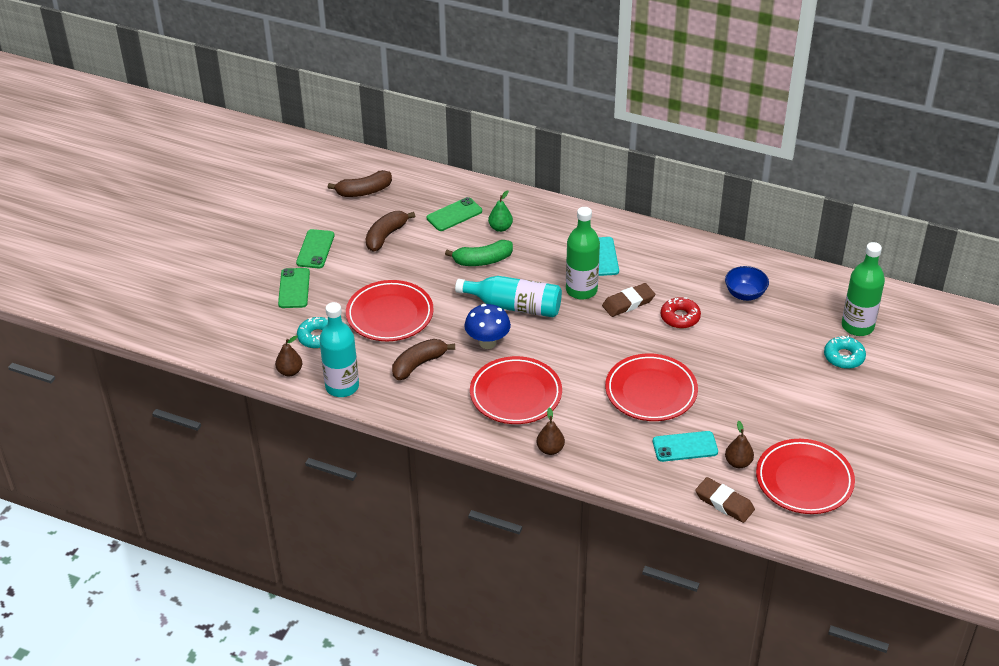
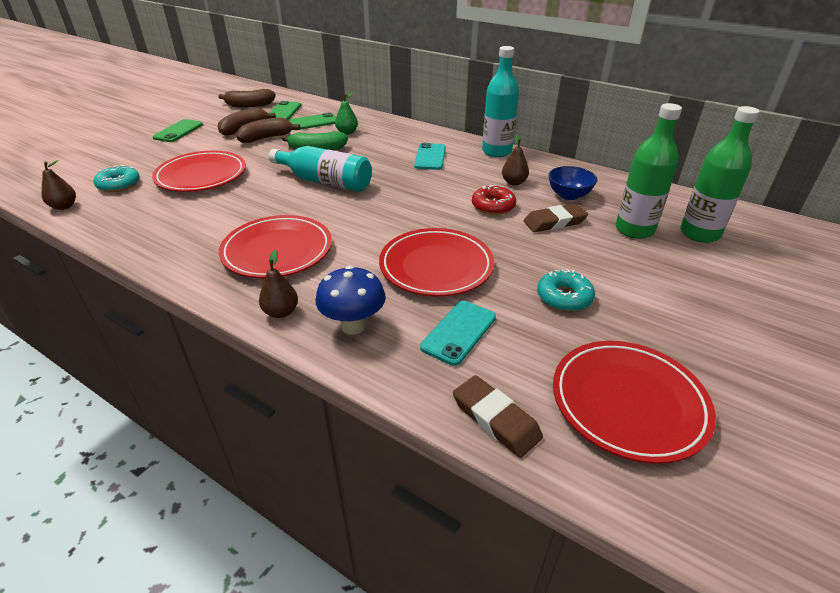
camera: 10 degrees right, 5 degrees down
(294, 288) = (134, 152): green phone -> green phone (283, 112)
(342, 386) = (101, 224): turquoise bottle -> turquoise bottle (496, 151)
(419, 364) = (195, 214): brown banana -> brown banana (266, 138)
(487, 343) = (279, 205): blue mushroom -> blue mushroom (353, 325)
(581, 290) = (398, 177): green bottle -> green bottle (634, 230)
(628, 303) = (442, 190): brown eraser -> brown eraser (554, 222)
(685, 447) = (458, 332): turquoise phone -> turquoise phone turned 60 degrees counterclockwise
(738, 463) = (529, 363): brown pear -> brown pear (514, 182)
(844, 357) = (684, 260): turquoise donut -> turquoise donut (564, 297)

